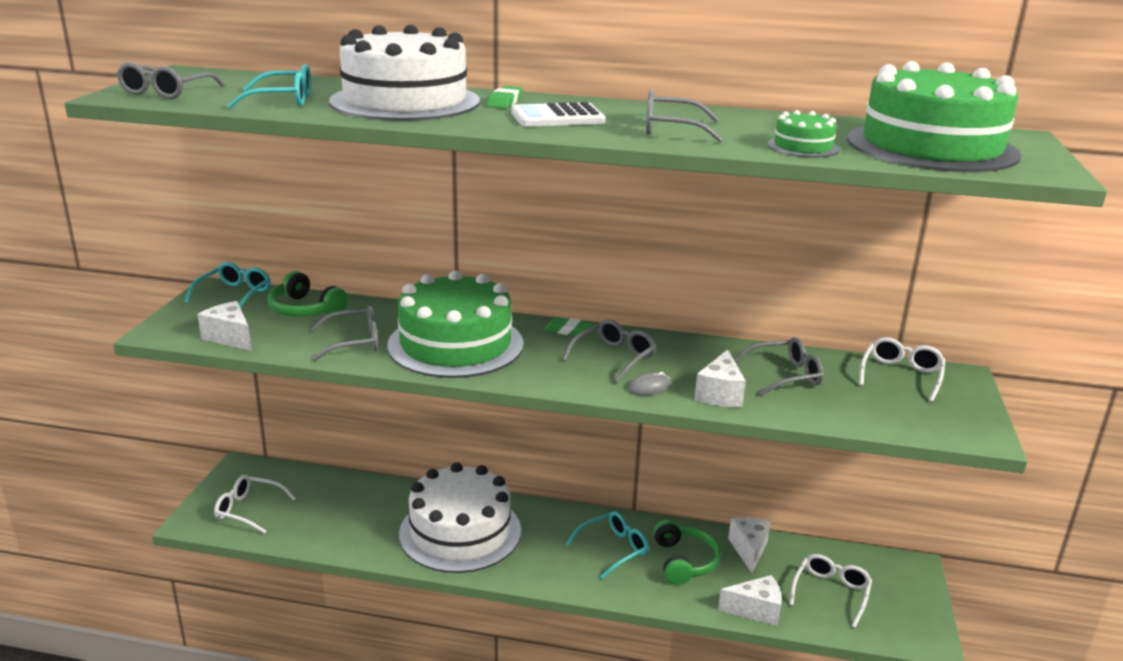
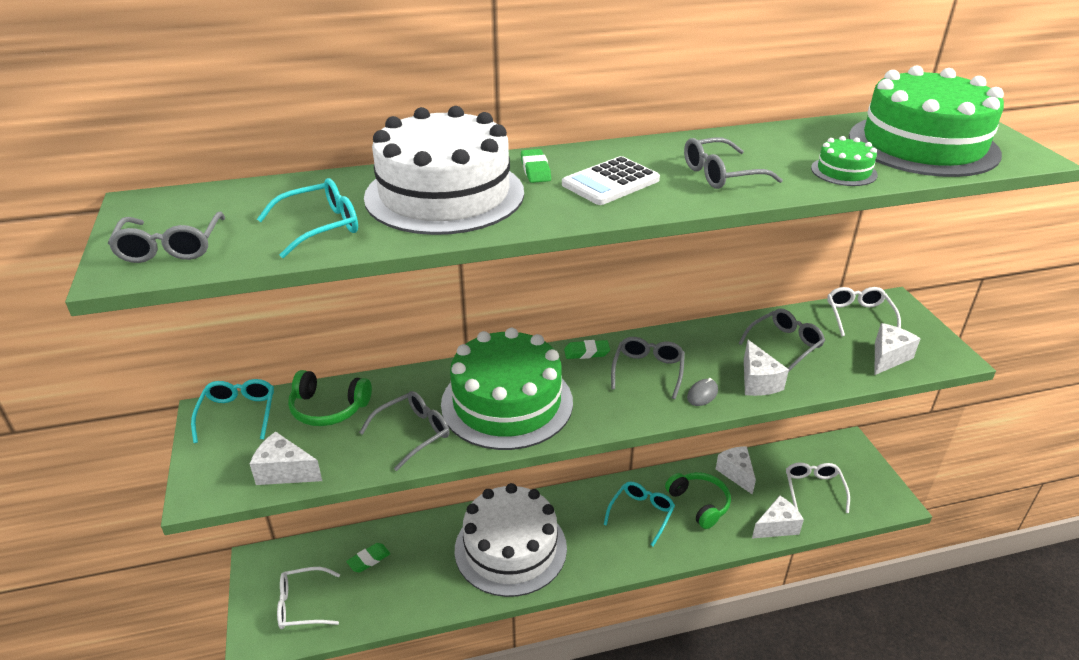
camera: 25 degrees left, 10 degrees up
(329, 497) = (369, 560): none -> green eraser
(896, 415) = (888, 357): none -> white cheese

